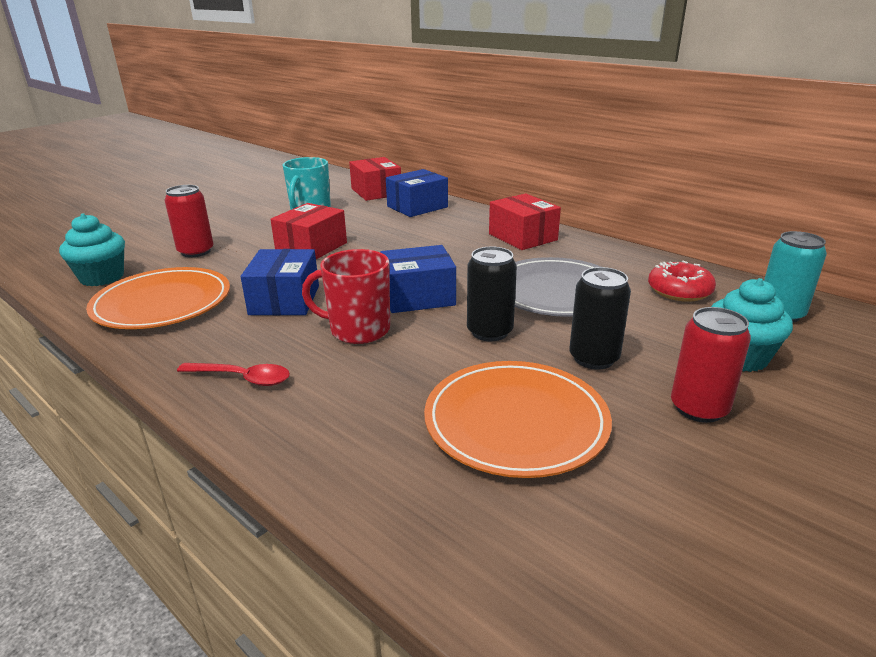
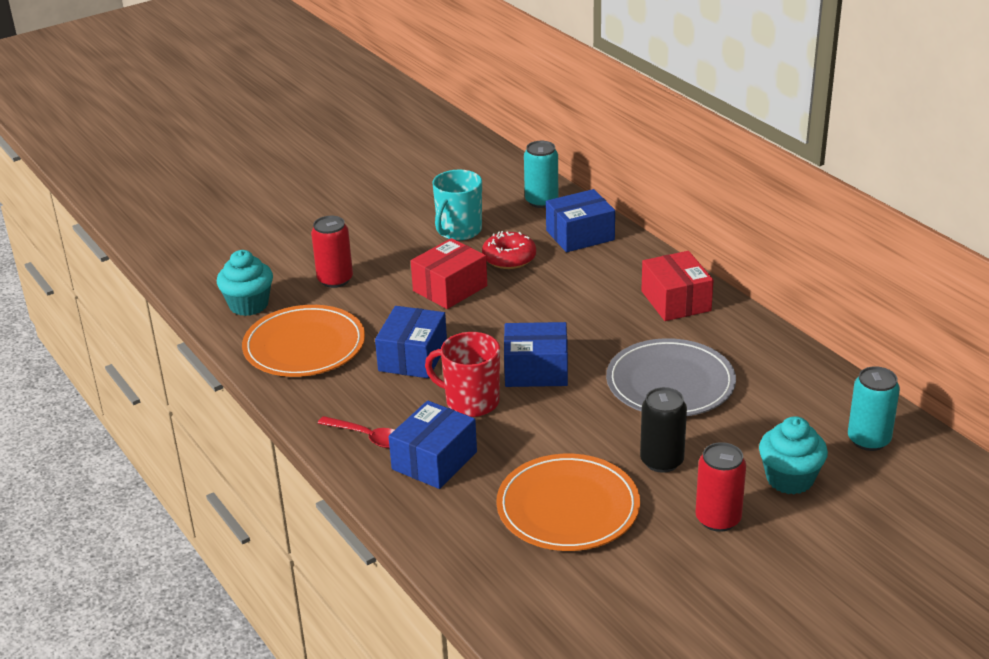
camera: 15 degrees right, 5 degrees up
(330, 392) = (434, 460): none -> blue box
(376, 192) = (541, 201): red box -> turquoise can
(489, 332) = (585, 420): black can -> none
(679, 291) = (792, 398): red donut -> red donut (509, 258)

